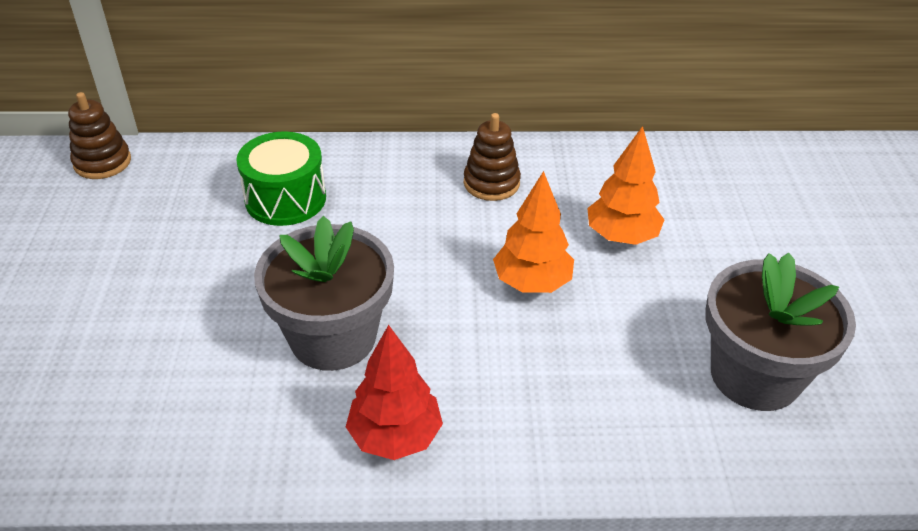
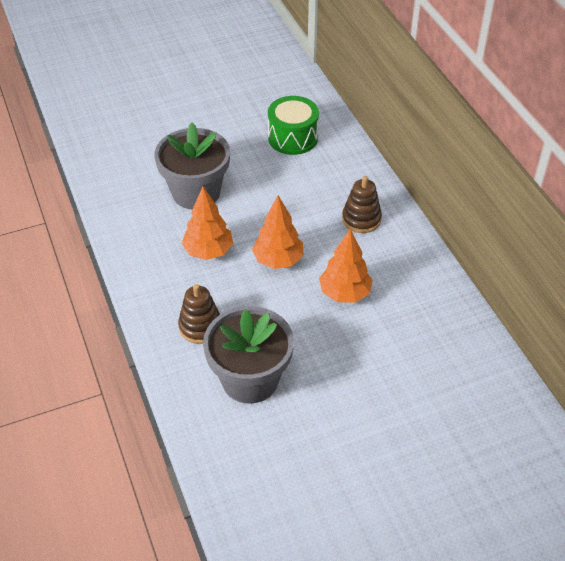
camera: 70 degrees right, 5 degrees up
(102, 162) = (282, 61): brown stacking toy -> brown stacking toy (200, 326)
(395, 436) = (141, 235): red tree -> none
(477, 356) = (208, 251): none -> orange tree

